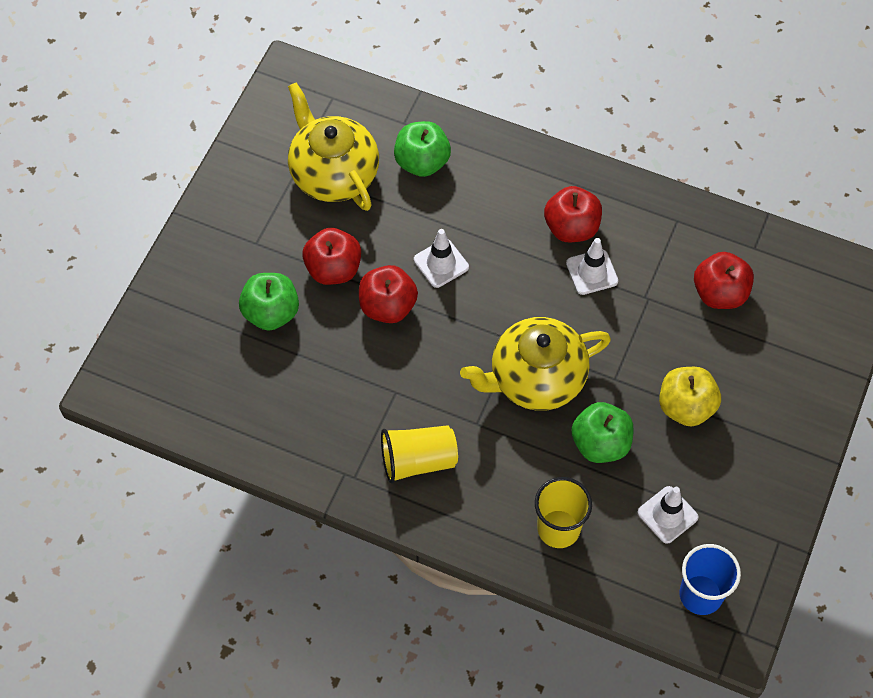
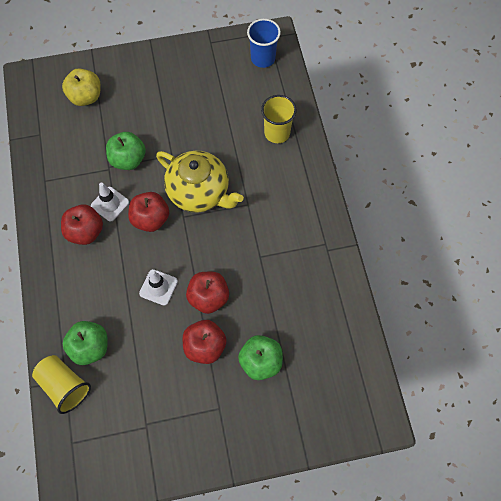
camera: 125 degrees left, 5 degrees up
(333, 174) = (134, 397): yellow teapot -> none
(418, 460) = (291, 219): yellow cup -> yellow cup (64, 386)
(600, 444) = (215, 141): green apple -> green apple (128, 159)
(667, 515) = (232, 92): white traffic cone -> none
(686, 407) = (165, 115): yellow apple -> yellow apple (85, 97)
(719, 293) = (82, 135): red apple -> red apple (150, 219)

